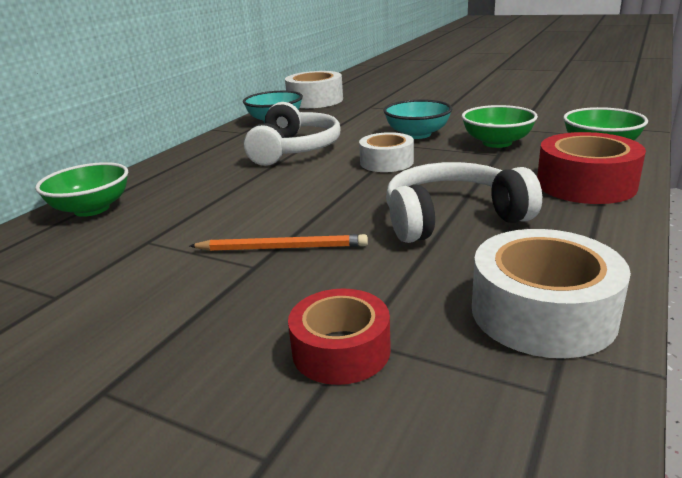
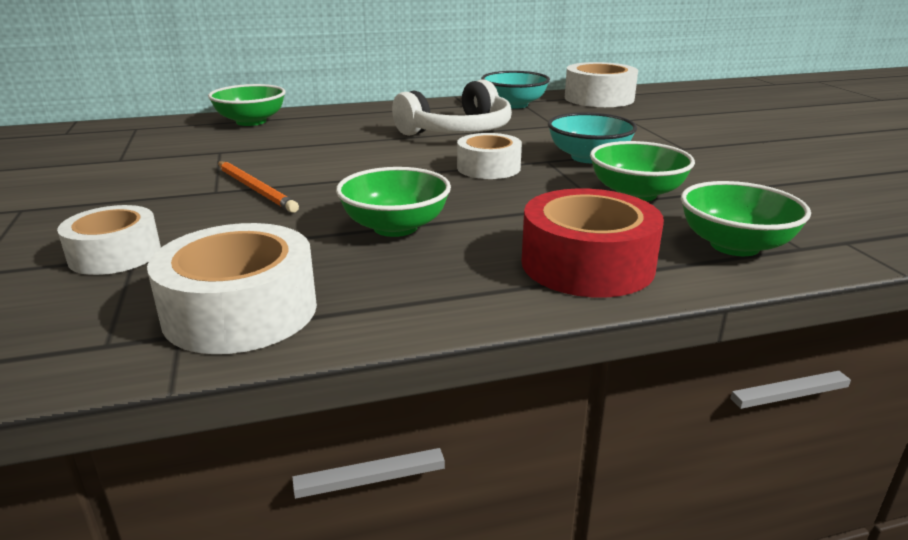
camera: 45 degrees right, 0 degrees up
(341, 350) = (115, 254): red tape -> white tape
(452, 218) = (395, 227): white headphones -> green bowl

